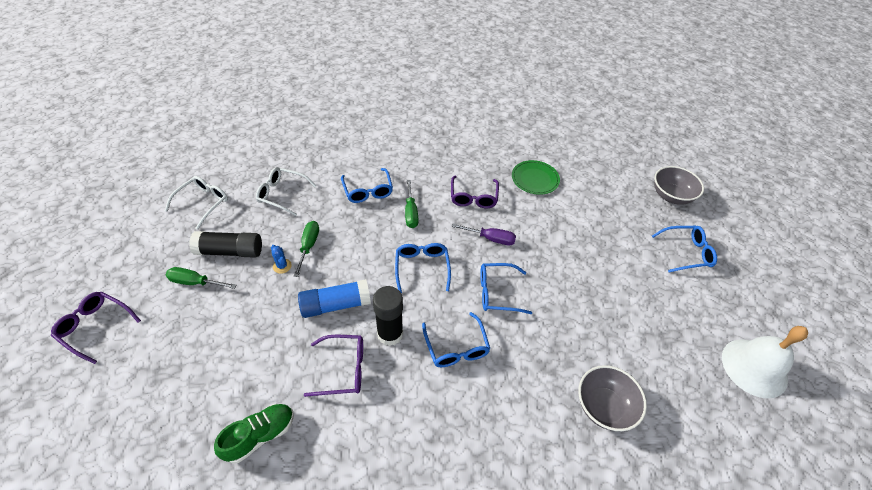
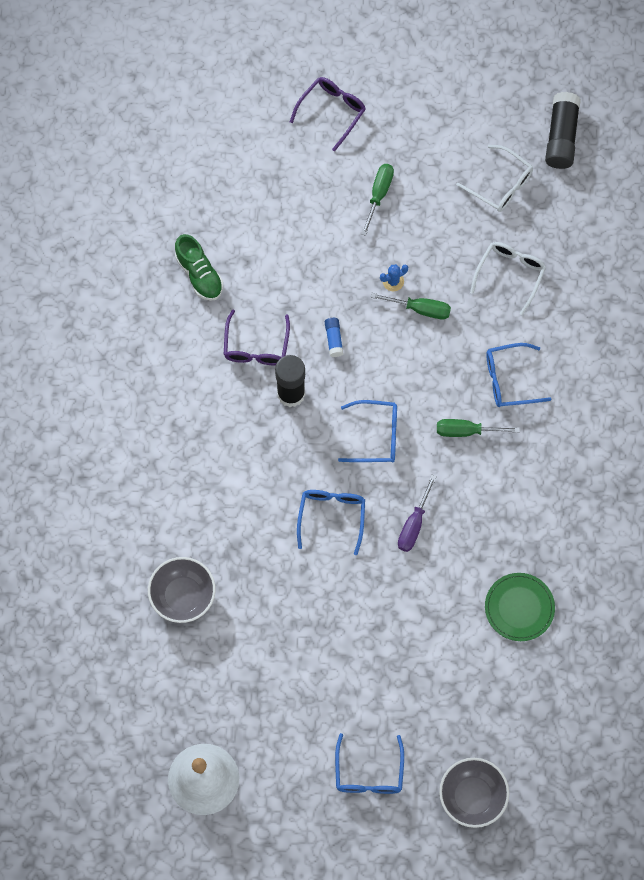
camera: 100 degrees right, 20 degrees up
(230, 251) = (420, 224): black glue stick -> black glue stick (561, 137)
(336, 305) = (334, 339): blue glue stick -> blue glue stick, size x0.50
(456, 347) = (267, 460): blue glasses -> none
(473, 197) = (488, 515): purple glasses -> none

